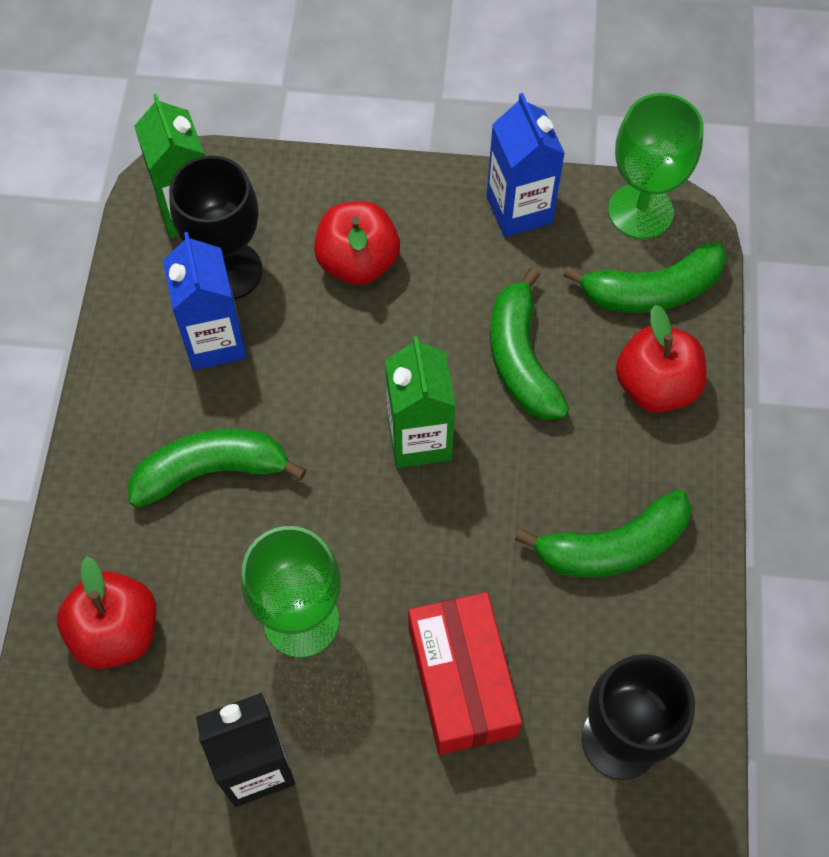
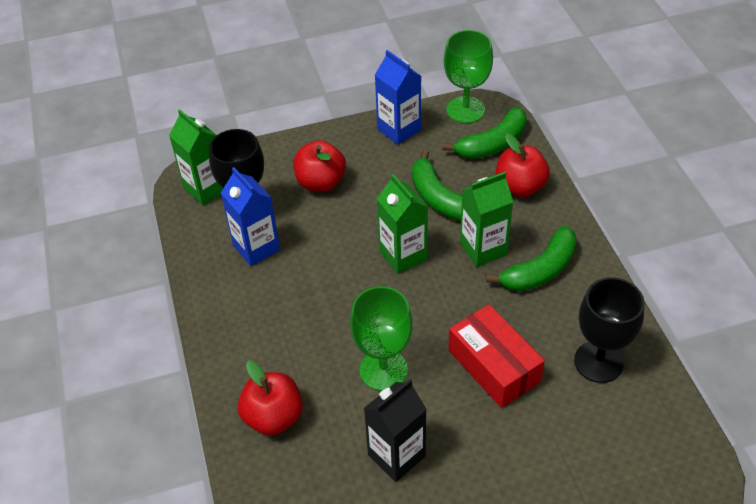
camera: 20 degrees left, 15 degrees down
(211, 471) = (288, 313): green banana -> none
(544, 475) = (483, 249): none -> green carton

